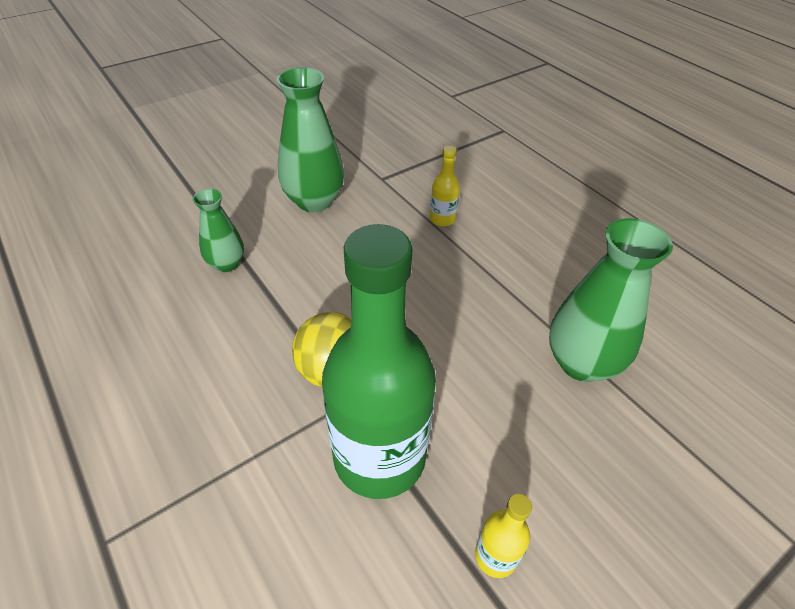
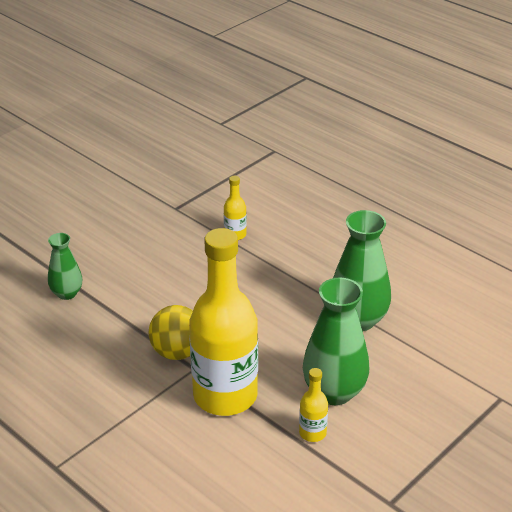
camera: 10 degrees left, 10 degrees down
(314, 201) = (122, 235): green vase -> green vase (334, 392)
(379, 457) = (225, 396): green bottle -> yellow bottle

